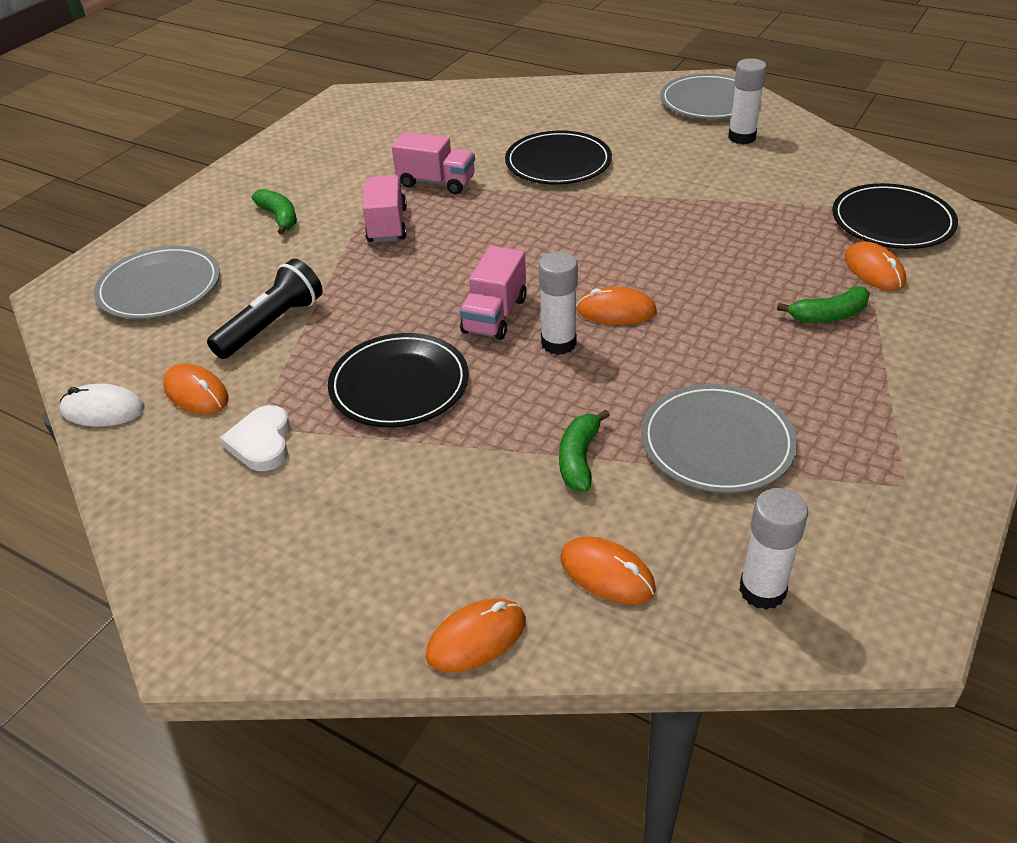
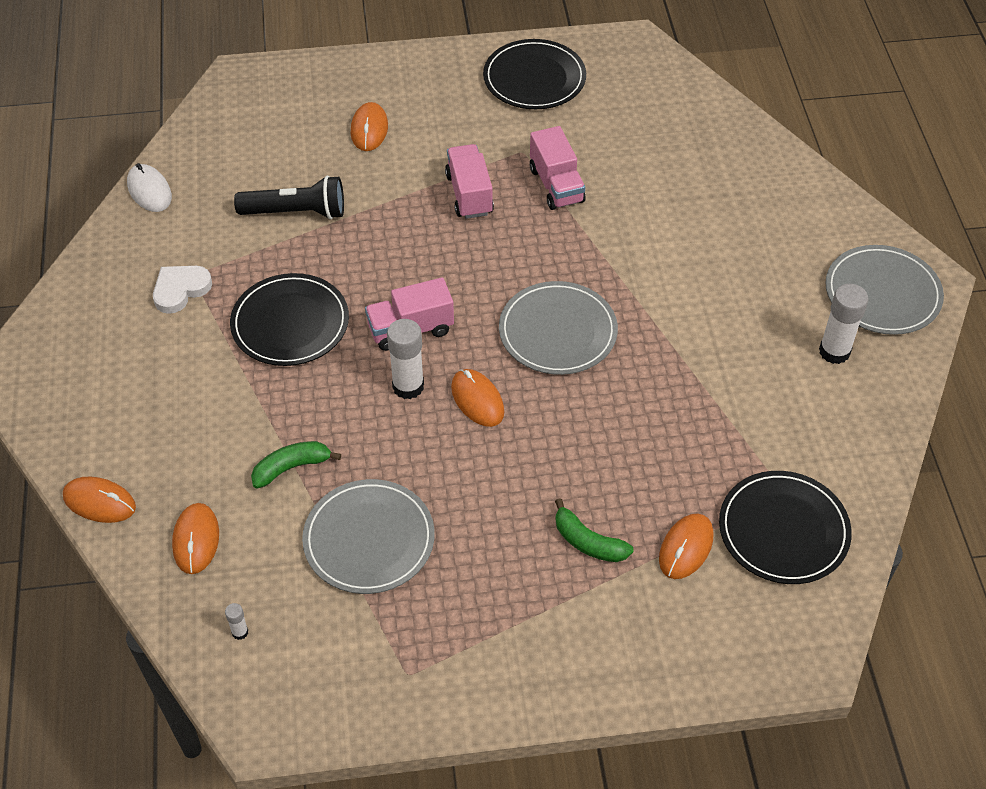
camera: 50 degrees right, 10 degrees up
(159, 287) = (286, 123): grey plate -> grey plate (557, 331)
(196, 393) = (199, 224): orange mouse -> orange mouse (369, 129)
(279, 217) = (423, 126): green banana -> none
(387, 225) = (469, 194): pink truck -> pink truck turned 60 degrees counterclockwise
(558, 163) = (661, 245): black plate -> black plate (534, 78)
(762, 590) = (240, 632): white glue stick -> white glue stick, size x0.47

